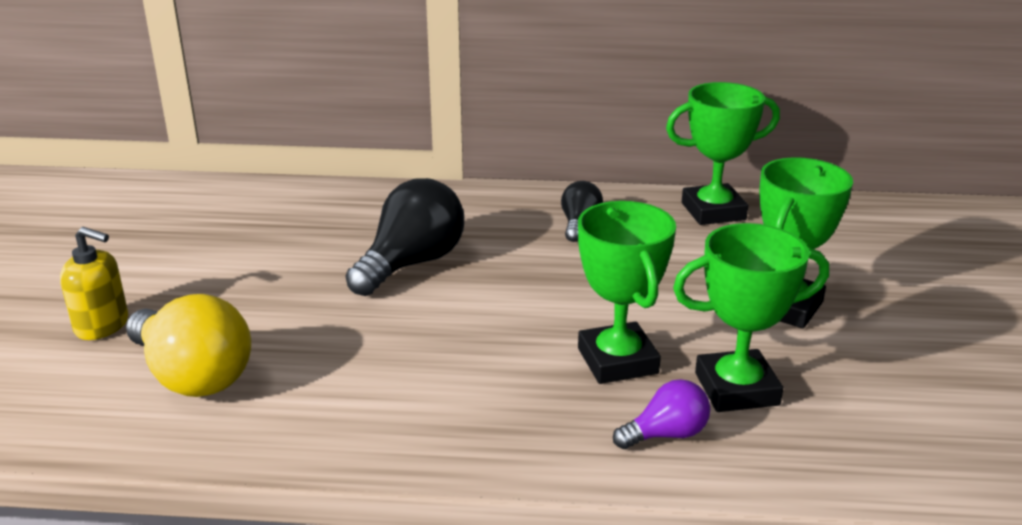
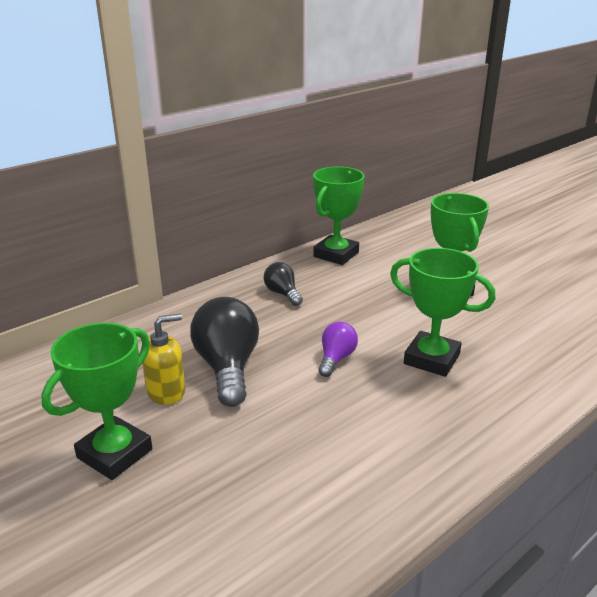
camera: 45 degrees left, 0 degrees up
(102, 325) = (67, 553): yellow soap dispenser -> yellow soap dispenser (166, 391)
(193, 376) = (216, 536): yellow light bulb -> none
(666, 434) = (514, 383): purple light bulb -> purple light bulb (336, 359)
(736, 389) = (500, 341): green trophy -> green trophy (115, 453)

